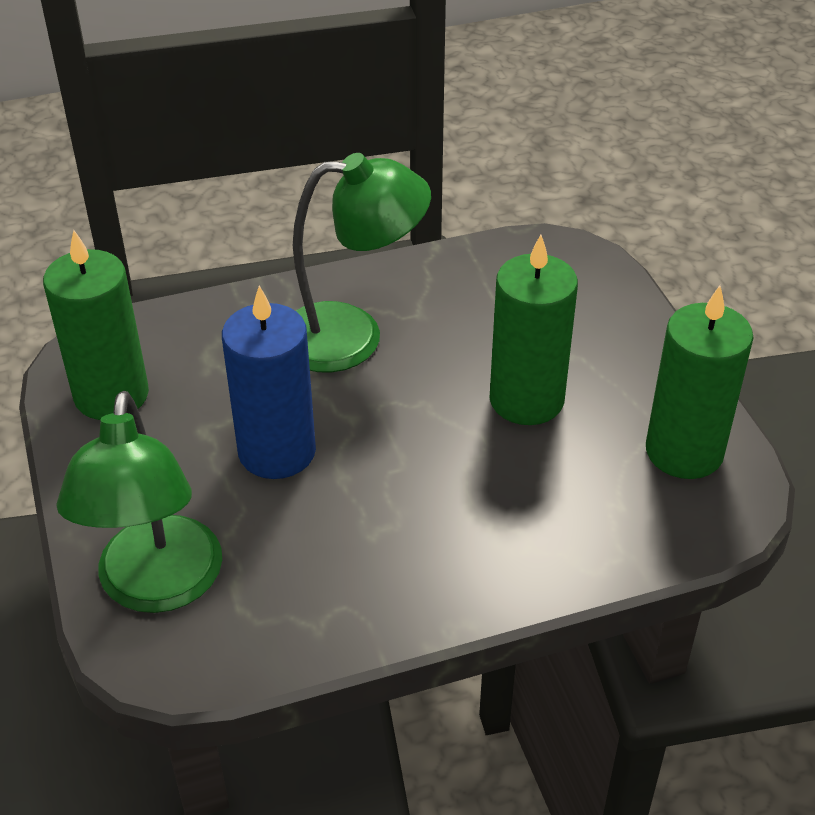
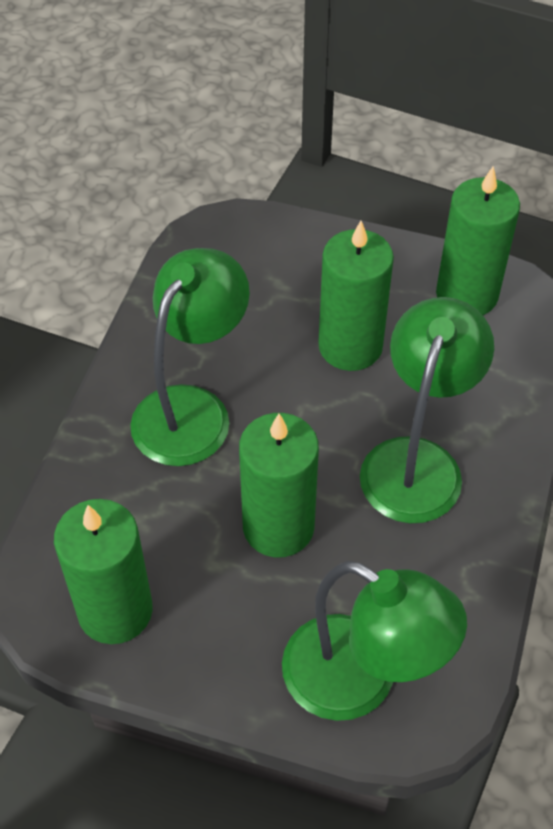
camera: 55 degrees left, 10 degrees up
(277, 451) = (278, 527): blue candle -> green candle
(437, 511) = (416, 461): none -> green lamp

